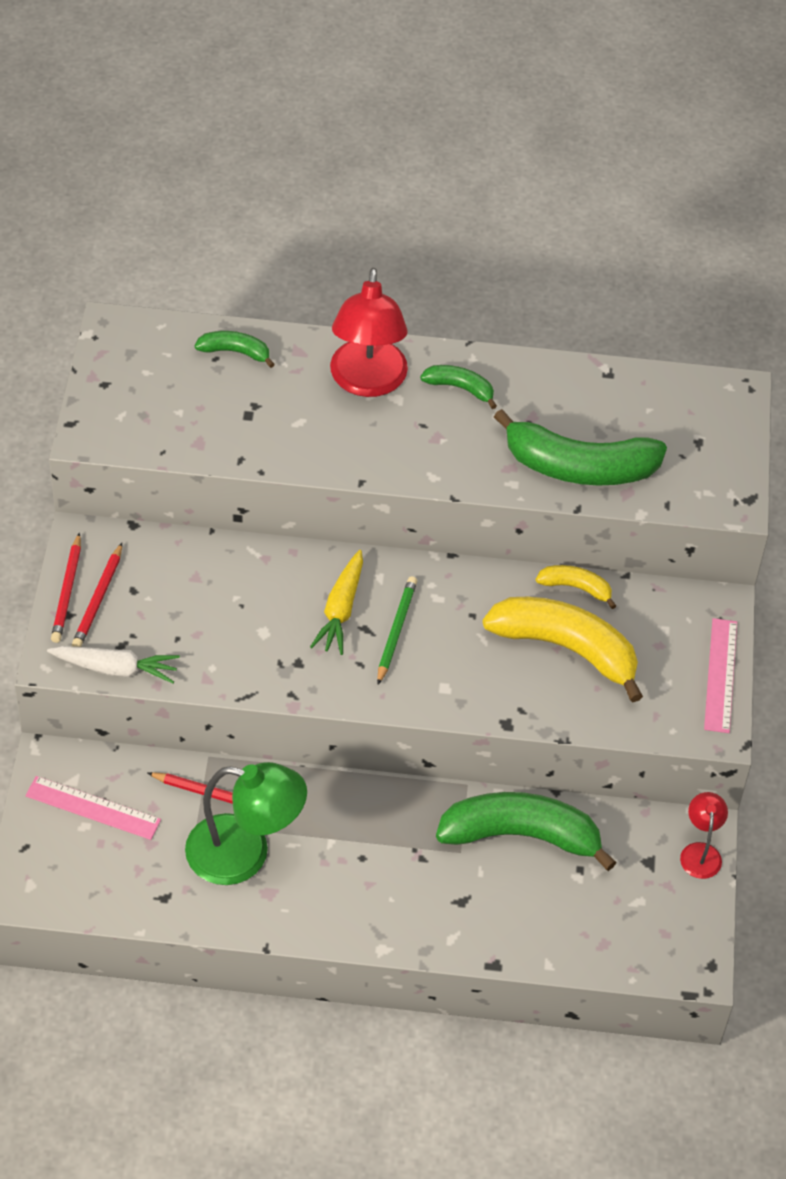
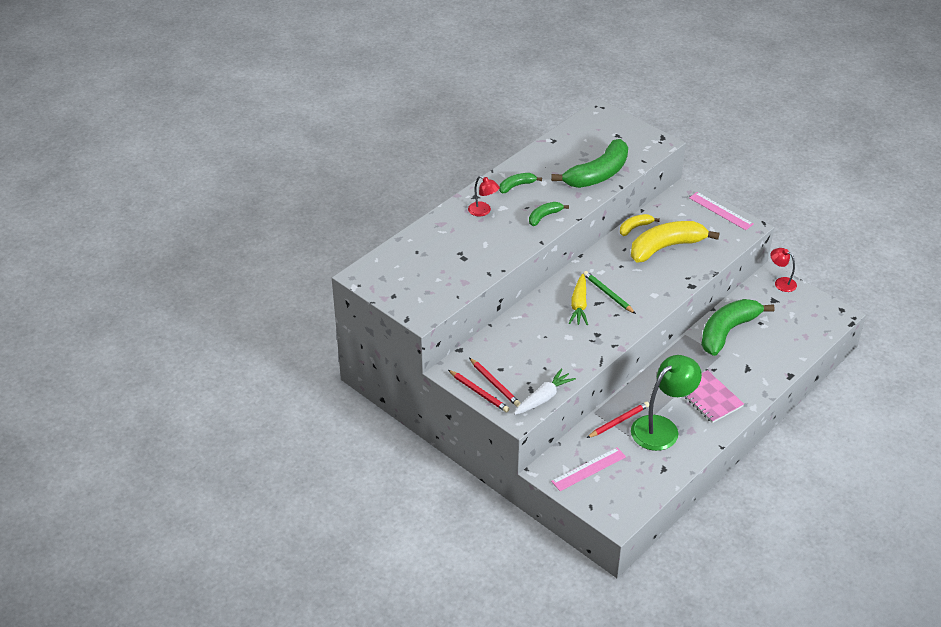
camera: 50 degrees left, 10 degrees down
(235, 352) = (420, 243): green banana -> green banana (544, 216)
(341, 609) = (579, 305): yellow carrot -> yellow carrot turned 45 degrees clockwise
(355, 883) = (709, 398): none -> pink notebook
(367, 382) = (483, 211): red lamp -> red lamp, size x0.51

